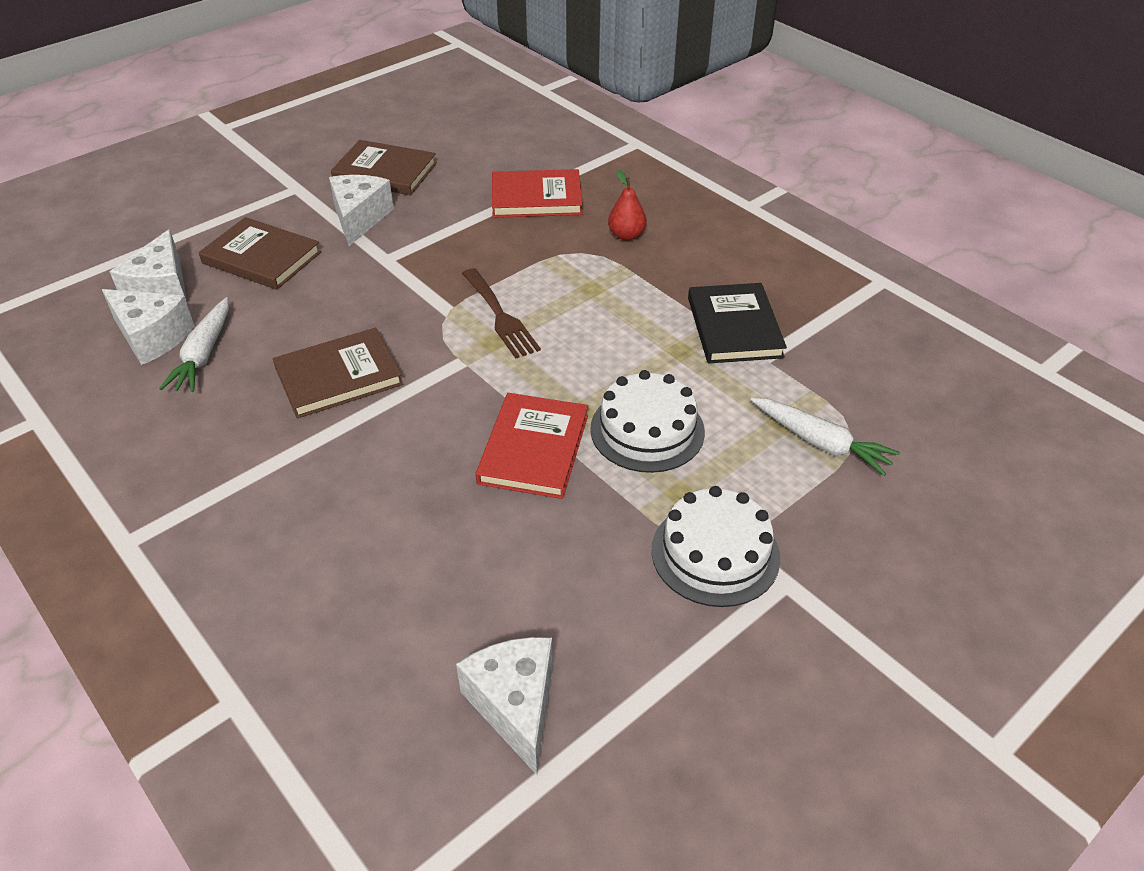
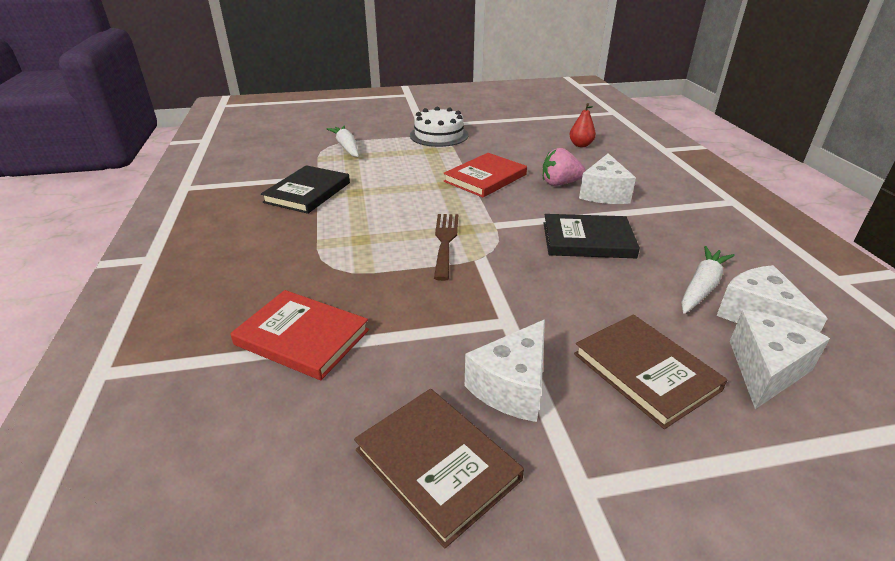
camera: 150 degrees left, 10 degrees down
(339, 377) = (588, 240): brown book -> black book
(413, 481) = (560, 183): none -> pink strawberry
(515, 705) = (551, 127): white cheese -> white cheese (604, 193)
(626, 235) = (280, 268): red pear -> red pear (580, 145)
(647, 430) = (419, 169): white cake -> none

